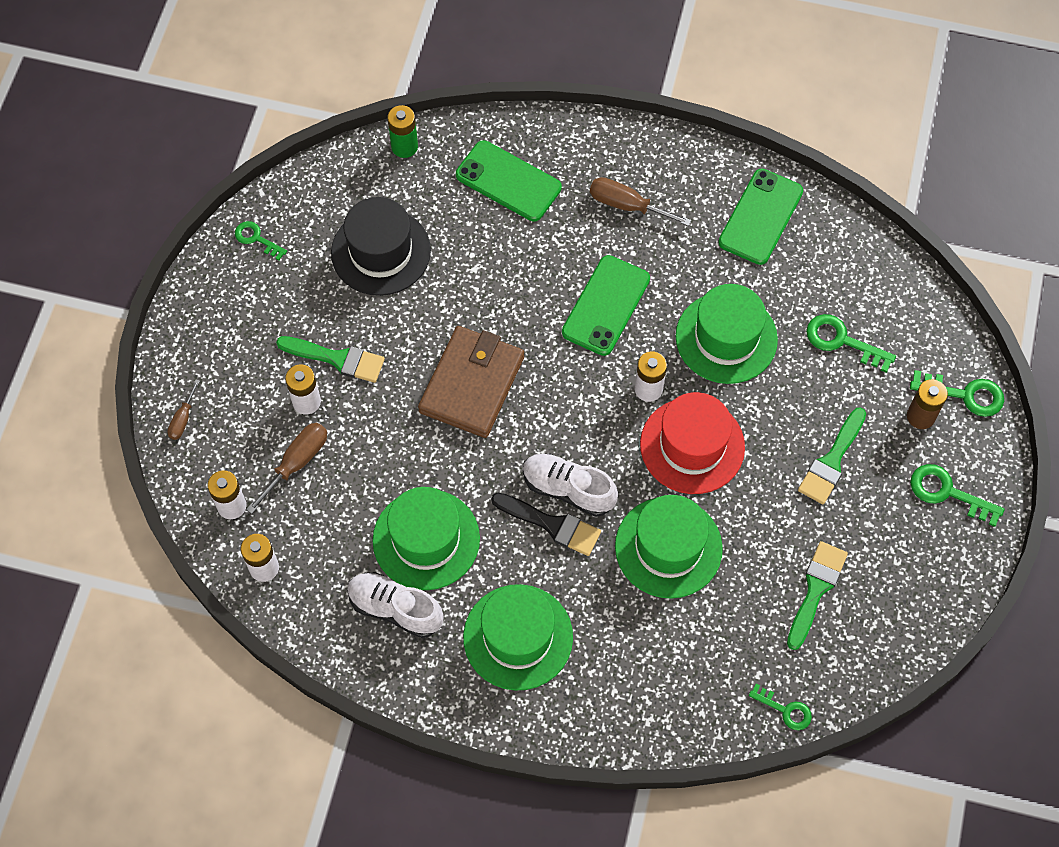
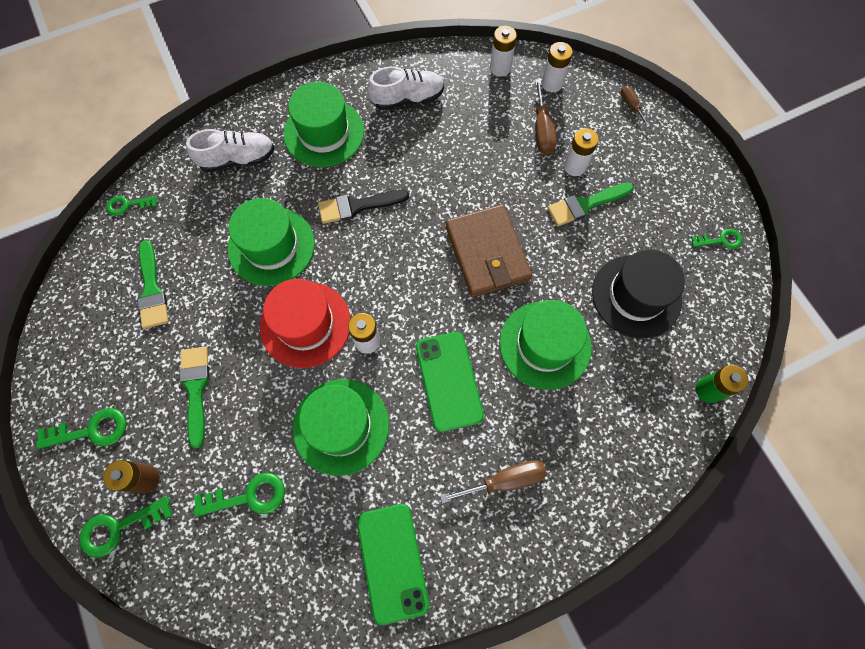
camera: 140 degrees right, 5 degrees up
(426, 539) = (425, 144): green hat -> green hat (545, 345)
(508, 181) = (609, 425): green phone -> none
(568, 489) = (365, 234): white shoe -> white shoe (237, 159)

